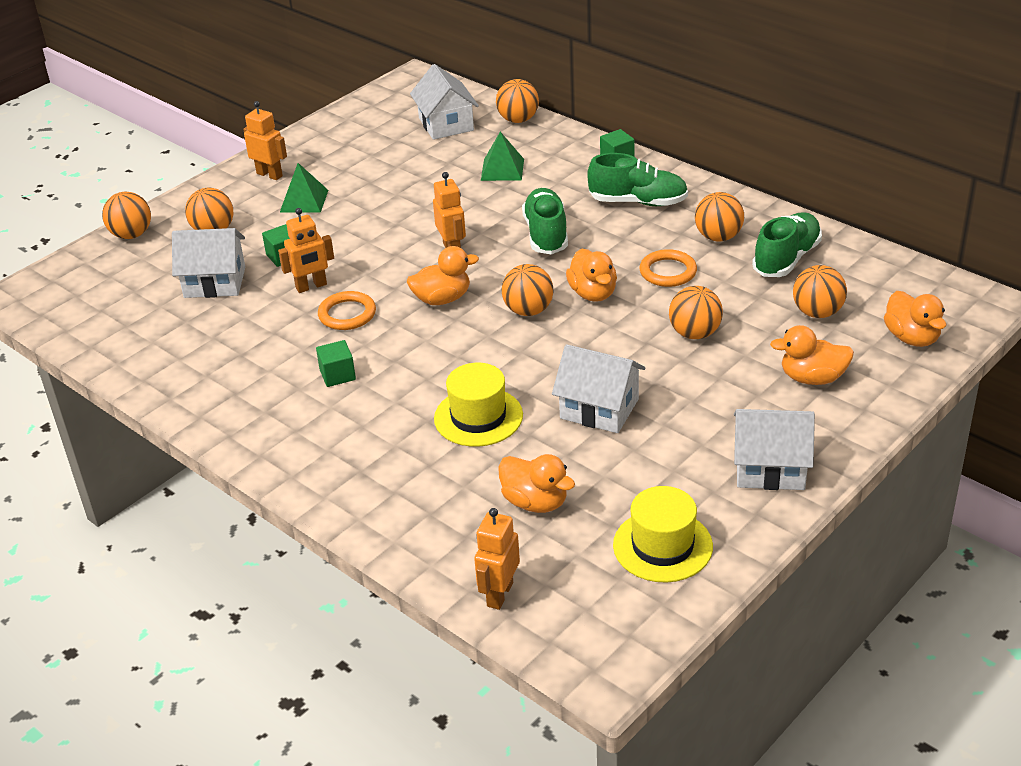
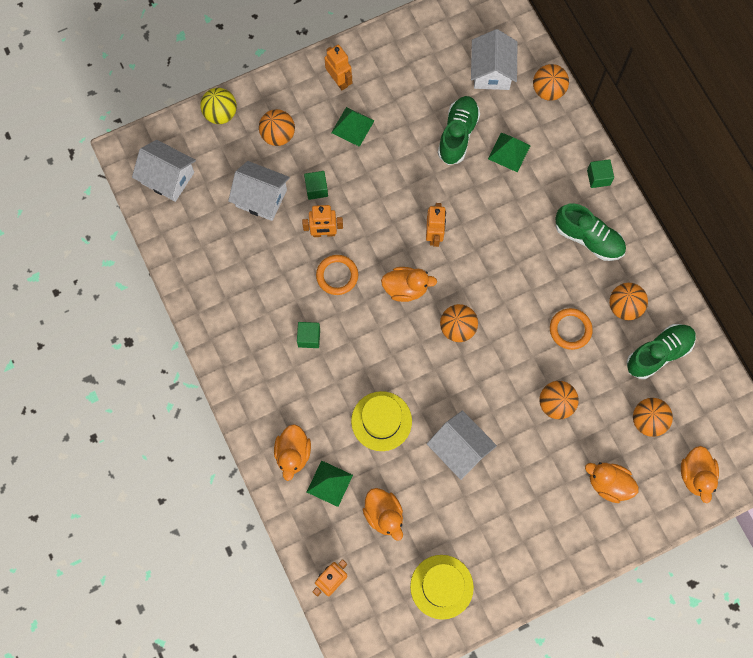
camera: 20 degrees right, 35 degrees up
(131, 235) = (220, 114): orange ball -> yellow ball
(439, 497) = (329, 483): none -> green pyramid
(546, 234) = (506, 247): green shoe -> green shoe (458, 135)
(593, 293) = (508, 330): orange duck -> orange duck (293, 454)
(770, 468) = (538, 552): white house -> white house (168, 178)

